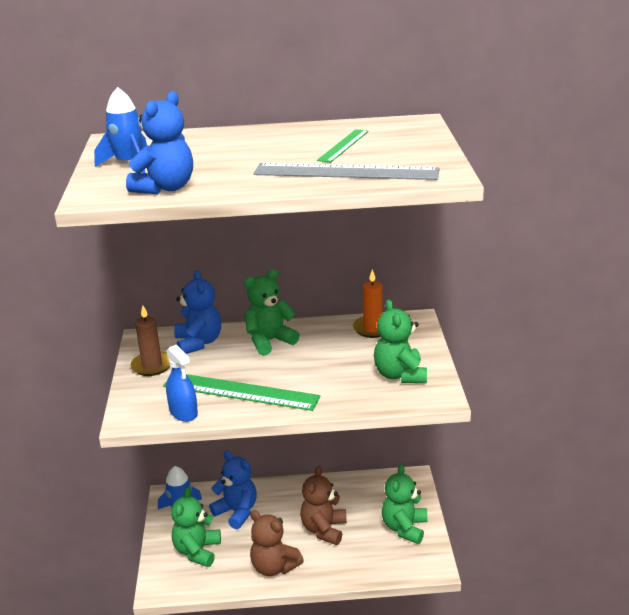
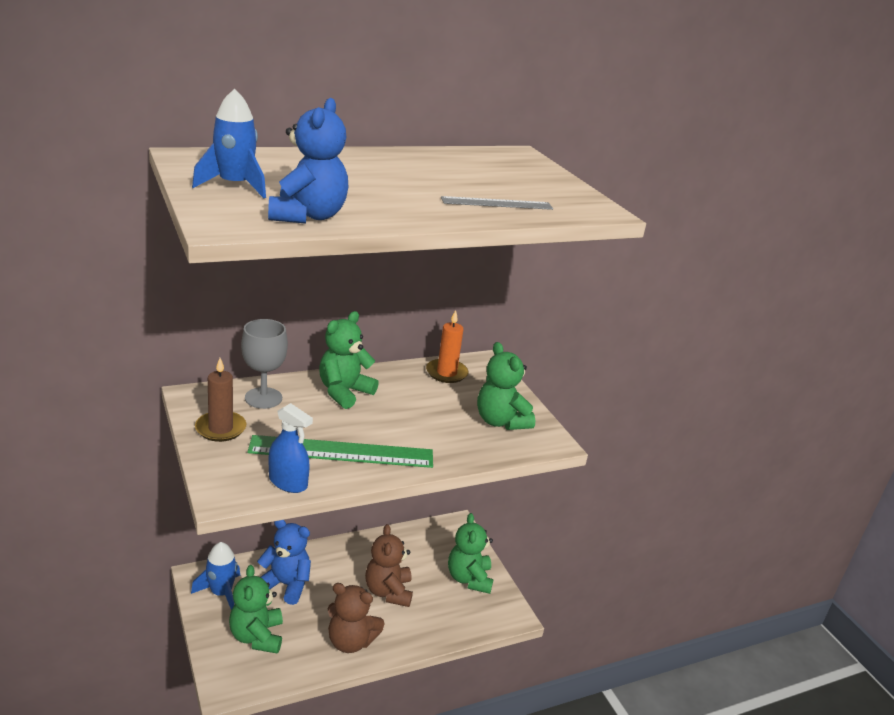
camera: 25 degrees left, 0 degrees up
(198, 343) = (263, 398): blue teddy bear -> grey goblet
(343, 145) = (466, 174): green ruler -> none
(346, 172) = (497, 203): grey ruler -> grey ruler, size x0.55

